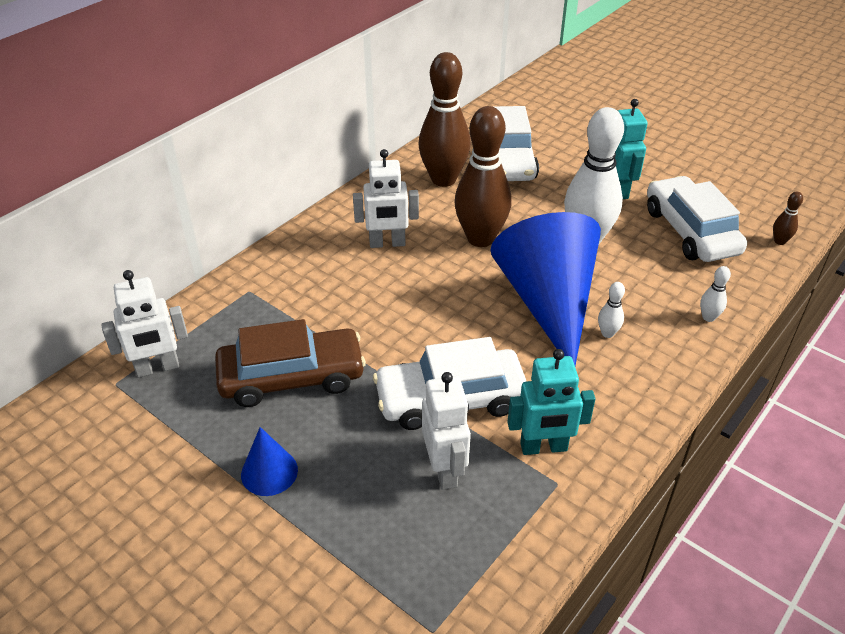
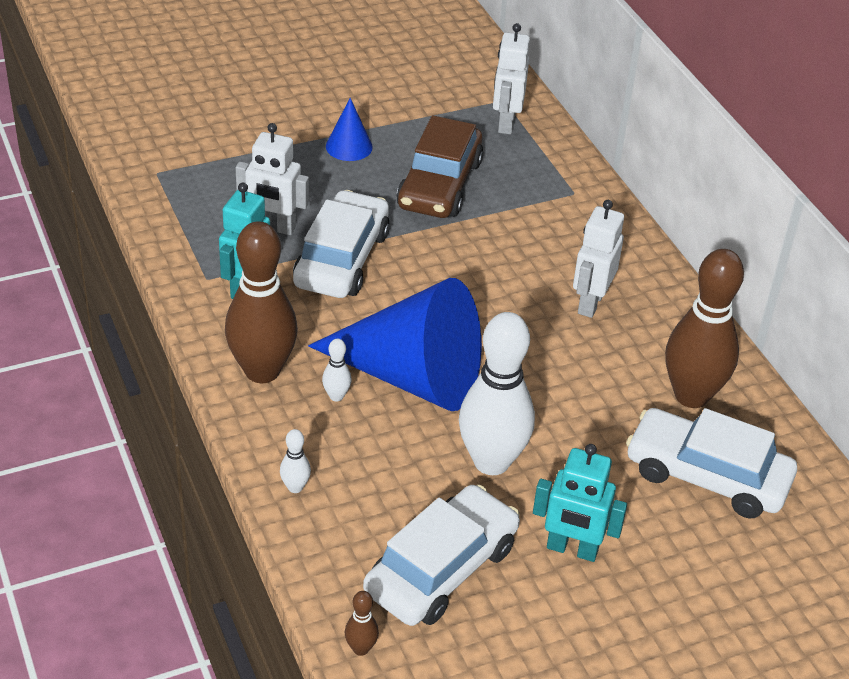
camera: 115 degrees right, 0 degrees up
(480, 238) = (552, 375): brown bowling pin -> brown bowling pin (262, 371)
(690, 231) = (441, 569): white car -> white car turned 60 degrees counterclockwise

